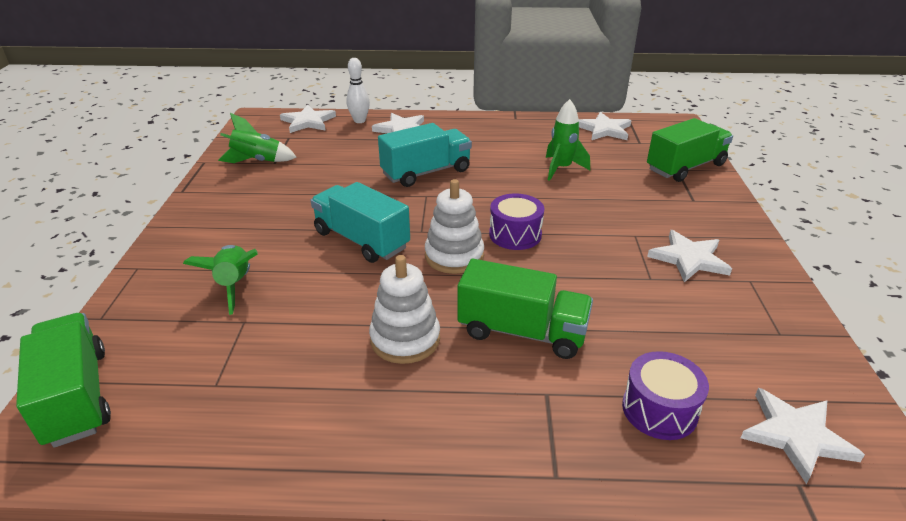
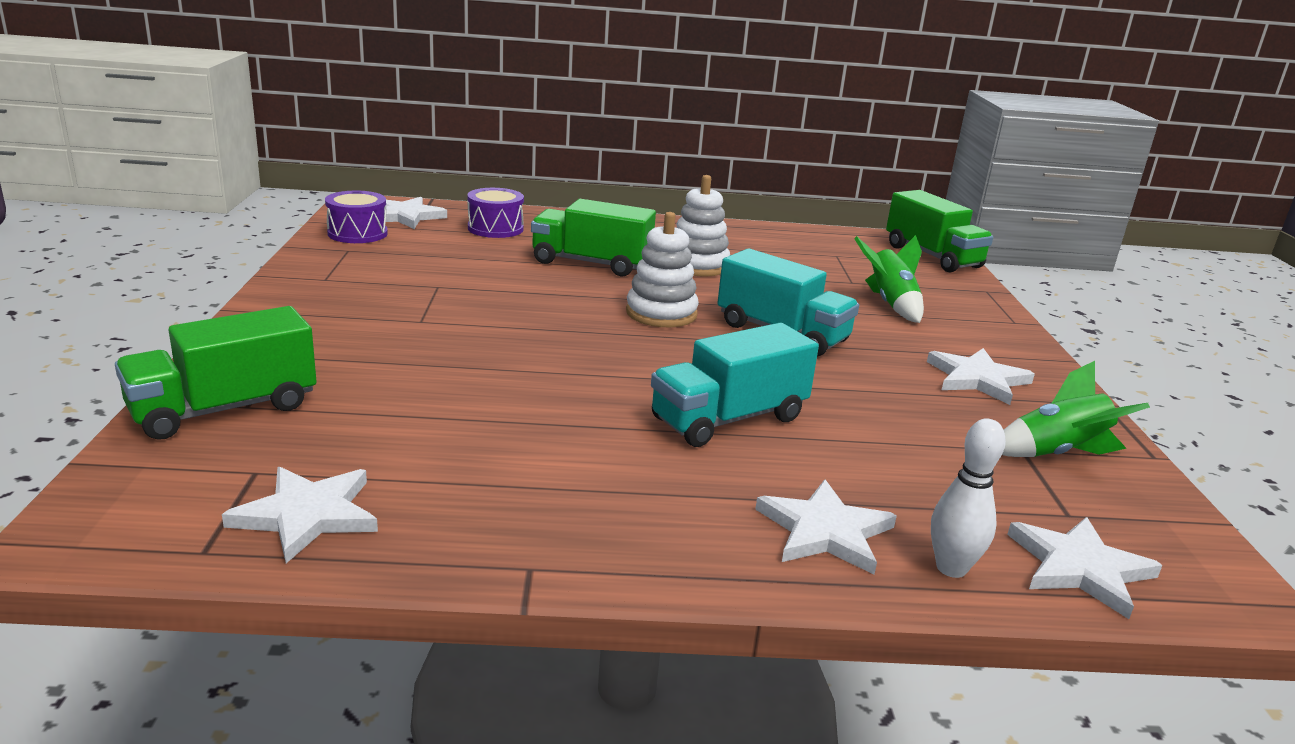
camera: 175 degrees right, 10 degrees down
(515, 234) = (583, 329): purple drum -> purple drum (357, 233)
(561, 169) = (473, 416): green rocket -> none
(689, 258) = (374, 297): white star -> white star (977, 379)

